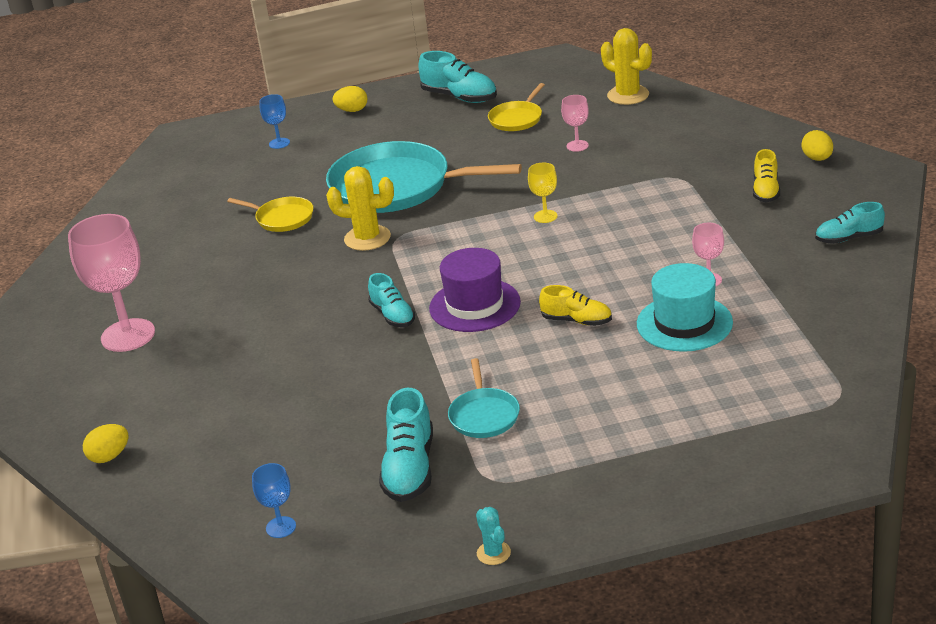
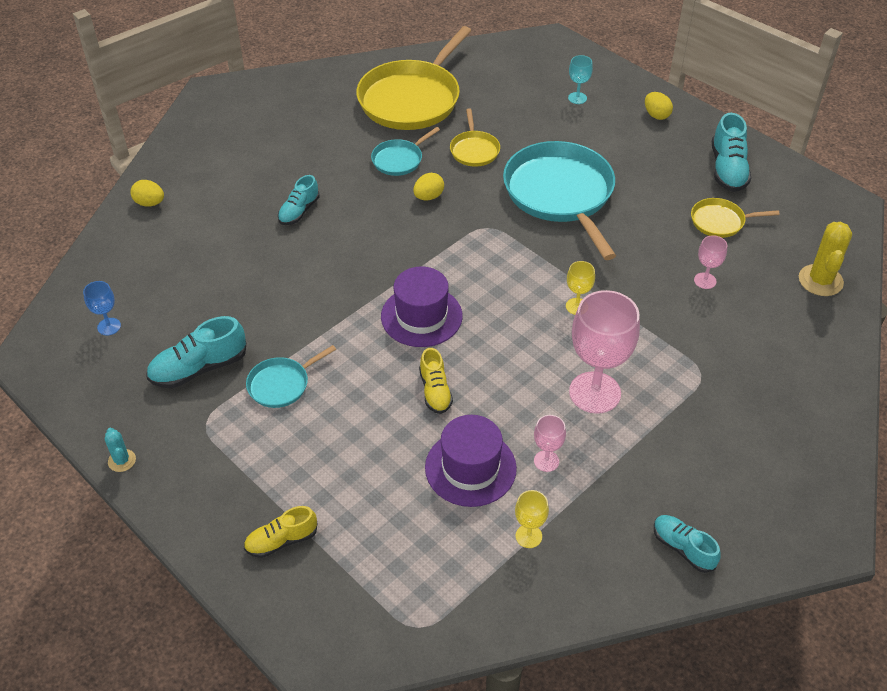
camera: 55 degrees right, 15 degrees up
(128, 335) = (284, 144): pink goblet -> pink goblet (595, 392)
(161, 236) = (412, 99): none -> yellow pan
(243, 266) = (399, 159): none -> turquoise pan
(279, 143) = (577, 98): blue goblet -> turquoise goblet
(367, 238) = (476, 210): yellow cactus -> none
(393, 315) = (382, 273): turquoise shoe -> turquoise shoe (299, 211)
(493, 553) = (122, 460): turquoise cactus -> turquoise cactus turned 60 degrees counterclockwise
(684, 323) = (470, 468): turquoise hat -> purple hat
(766, 191) = (724, 450): yellow shoe -> yellow shoe (281, 541)
(783, 311) = (528, 536): none -> yellow goblet
(817, 158) = (812, 472): yellow egg -> yellow egg (428, 197)

